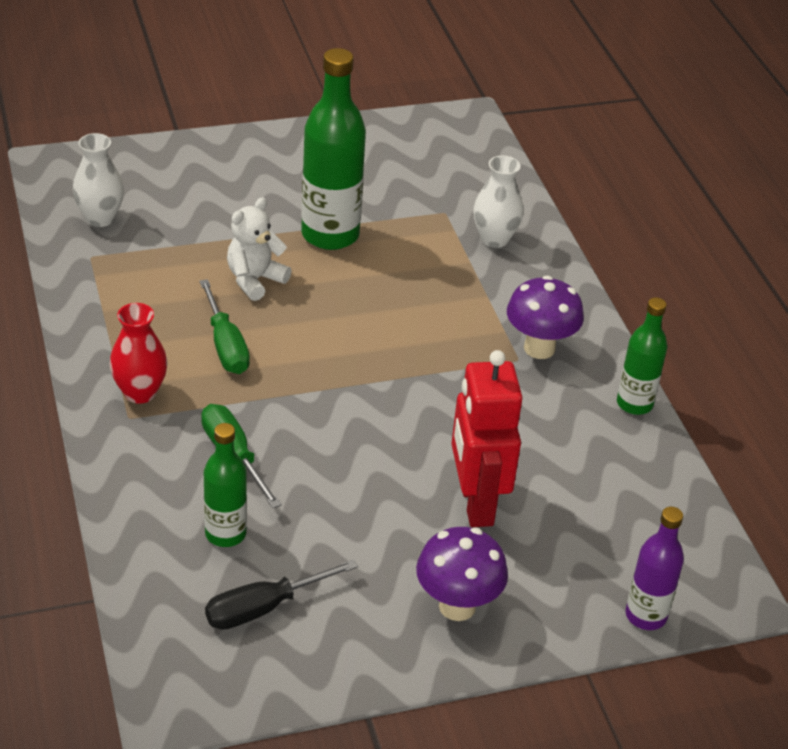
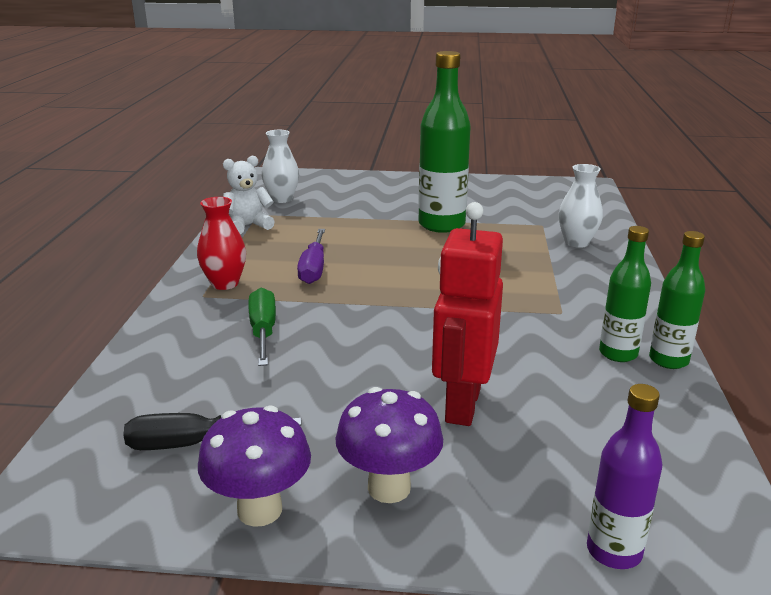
camera: 25 degrees right, 15 degrees down
(225, 534) = (209, 381): green bottle -> green bottle (618, 353)
(226, 346) = (313, 269): green screwdriver -> purple screwdriver
(255, 280) = (365, 239): white teddy bear -> white teddy bear (248, 226)
(539, 348) = (585, 309): purple mushroom -> purple mushroom (260, 510)

